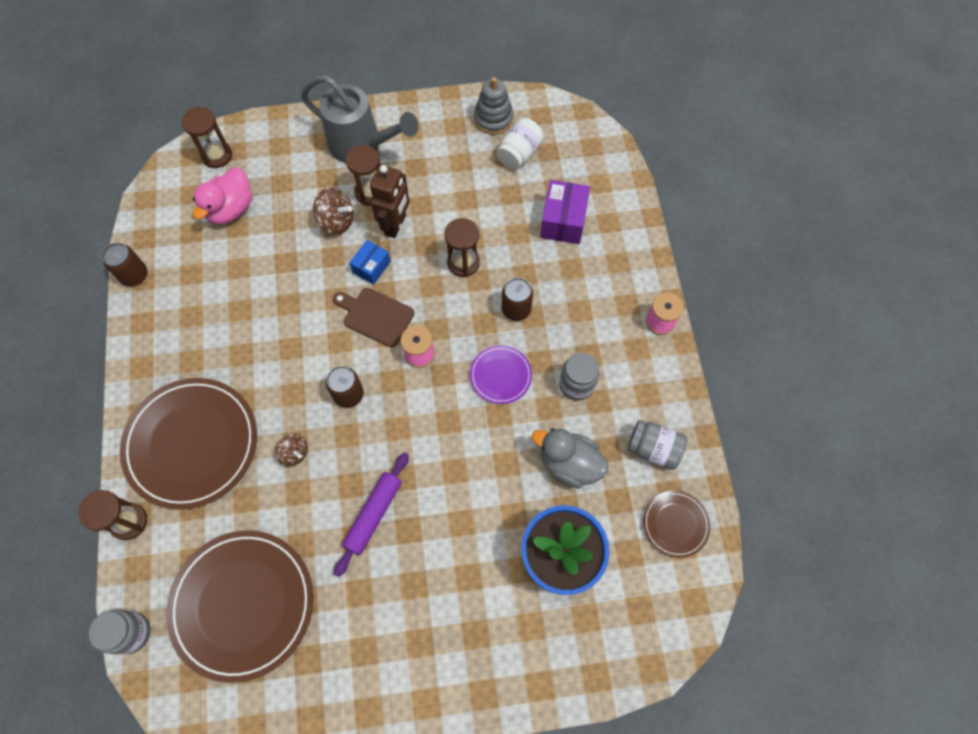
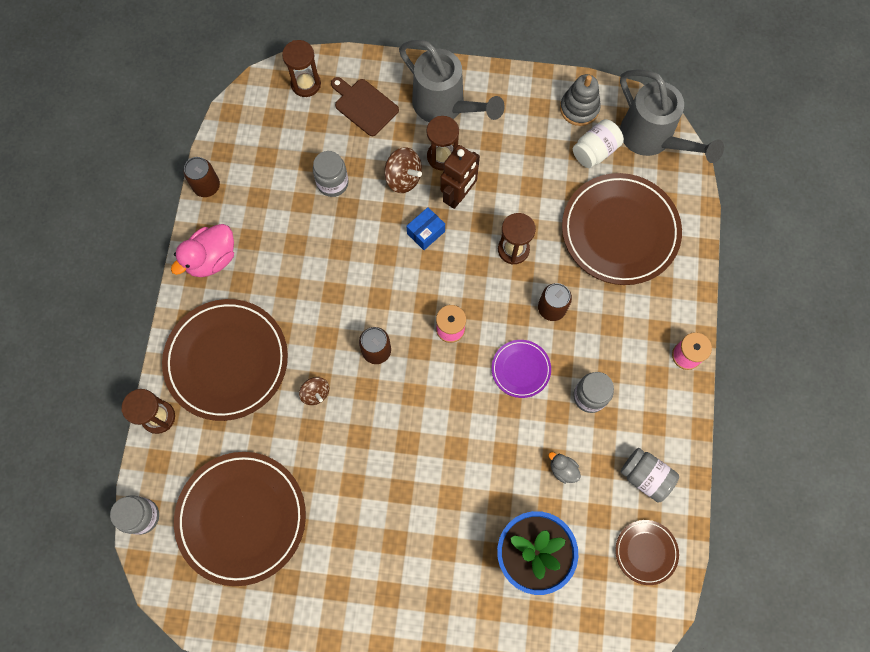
camera: 15 degrees right, 5 degrees up
(231, 209) = (307, 142): pink duck -> pink duck (211, 259)
(265, 242) = (332, 183): none -> grey jar
(373, 514) = (373, 469): purple rolling pin -> none
(375, 316) = (418, 281): brown cutting board -> brown cutting board (364, 106)
(563, 221) = (620, 231): purple box -> brown plate
(569, 464) = (563, 469): grey duck -> grey duck, size x0.52
(570, 130) = (652, 139): none -> grey watering can

